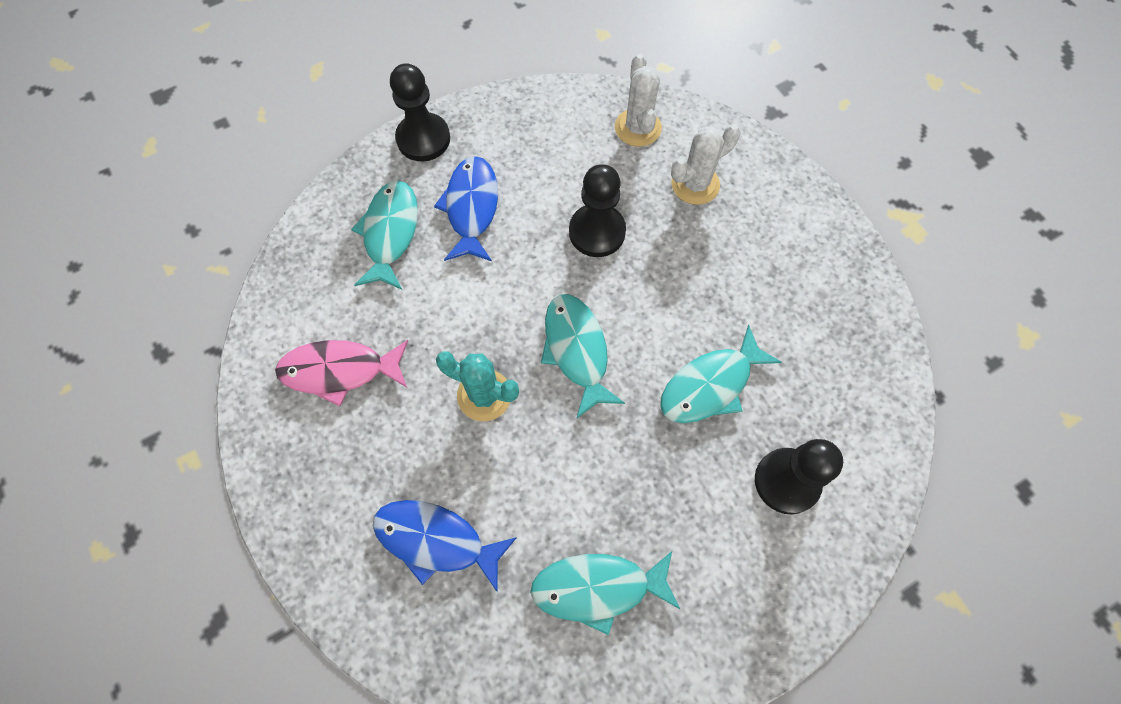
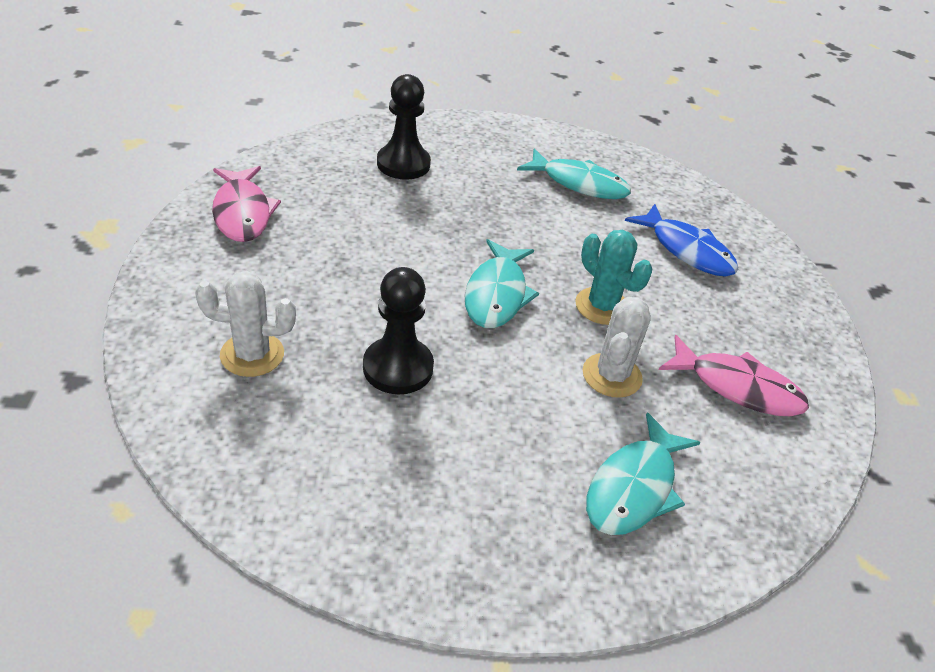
camera: 155 degrees left, 25 degrees down
(423, 139) = (533, 589): black pawn -> none
(471, 208) = (519, 464): blue fish -> none
(638, 128) = (246, 444): white cactus -> white cactus (612, 375)
(710, 385) = (404, 225): turquoise fish -> none
(842, 306) = (242, 213): none -> pink fish

